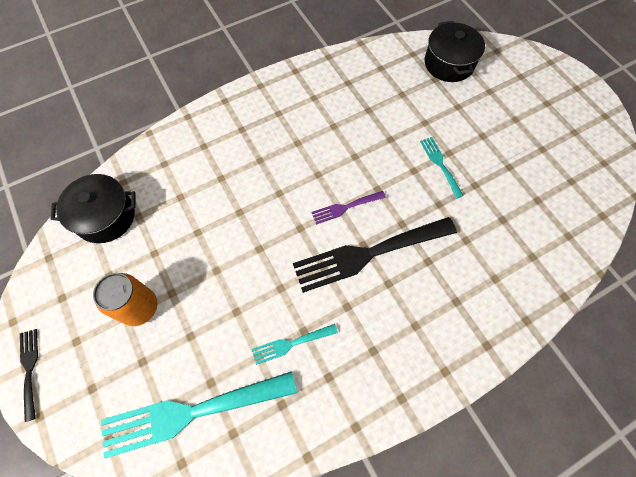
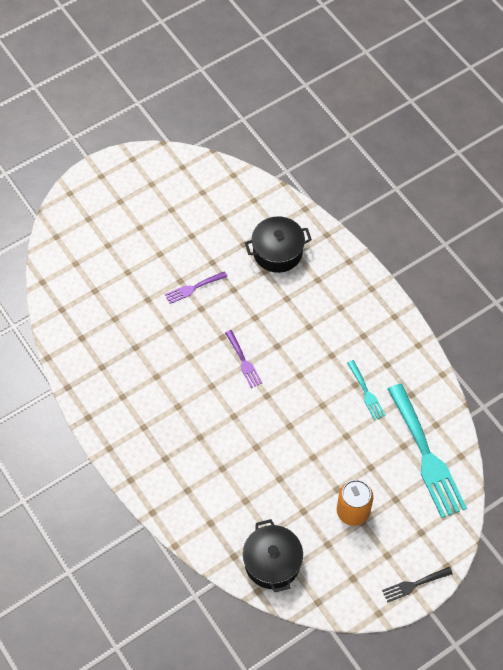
camera: 95 degrees left, 5 degrees down
(368, 254) = (285, 342): black fork -> none
(440, 164) = (193, 288): turquoise fork -> purple fork
(449, 63) = (74, 278): black pot -> black pot (277, 252)

